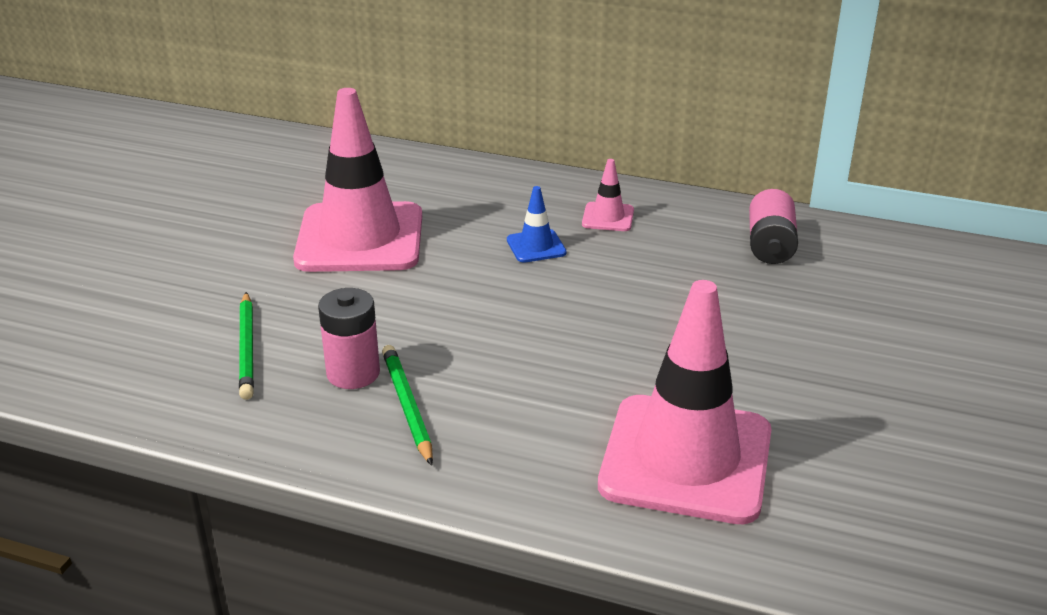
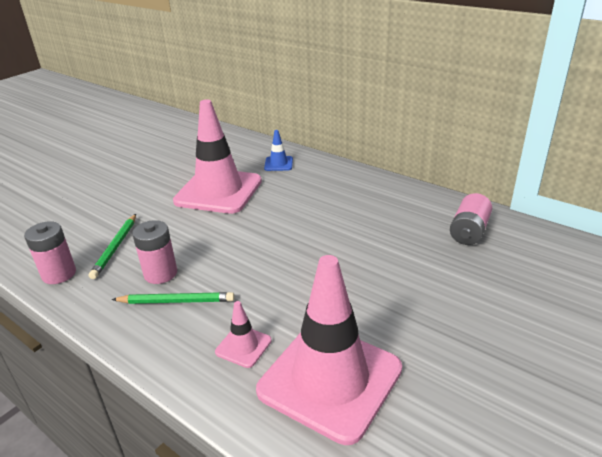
camera: 20 degrees right, 0 degrees up
(180, 402) = (59, 274): none -> pink battery
(407, 406) = (176, 301): green pencil -> green pencil turned 90 degrees clockwise
(536, 246) = (315, 210): blue traffic cone -> blue traffic cone (278, 164)
(608, 217) = (370, 198): pink traffic cone -> pink traffic cone (243, 346)

